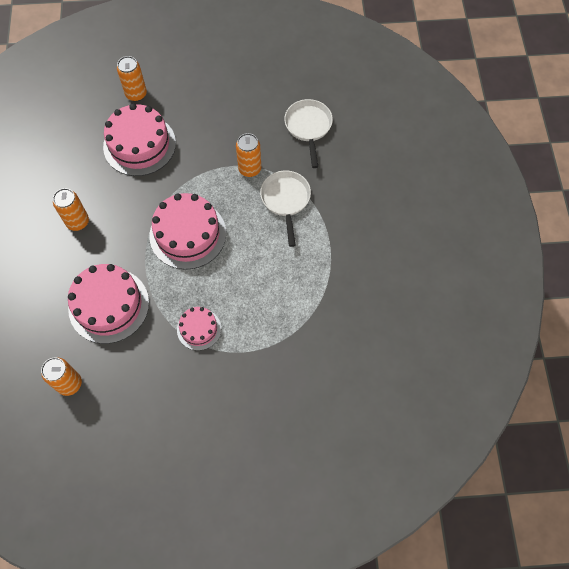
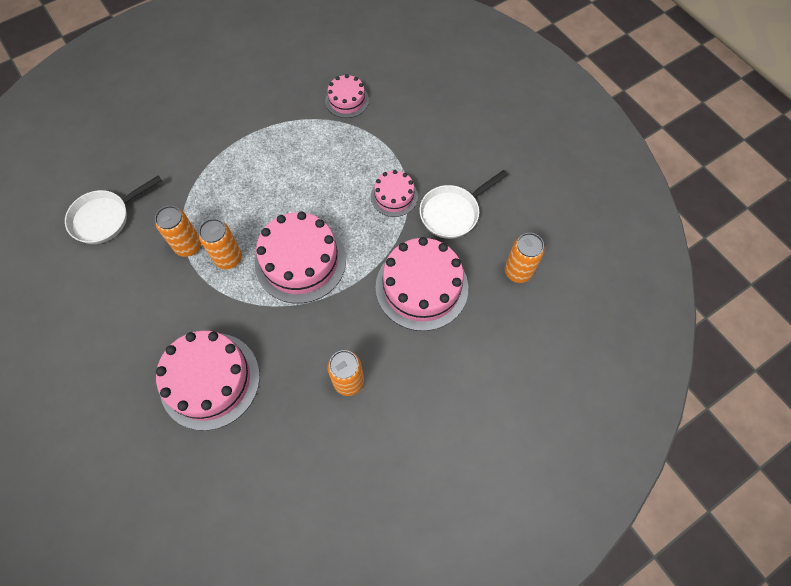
camera: 120 degrees left, 0 degrees up
(136, 94) = (132, 433): orange can -> orange can (228, 258)
(286, 200) = (212, 194): white pan -> white pan (453, 212)
(321, 343) = (347, 100): none -> pink cake

